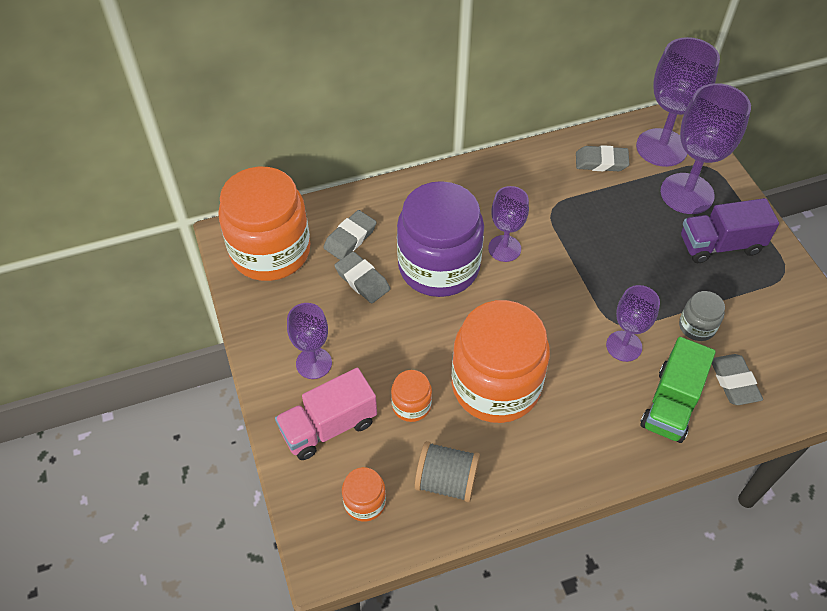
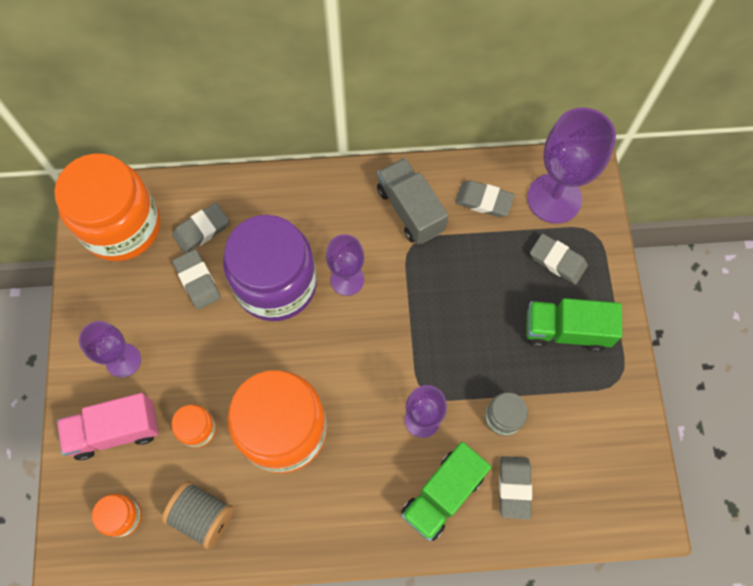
camera: 15 degrees right, 15 degrees up
(539, 182) = (410, 210): none -> grey truck
(687, 193) = (557, 261): purple goblet -> grey eraser
(720, 245) = (566, 330): purple truck -> green truck

